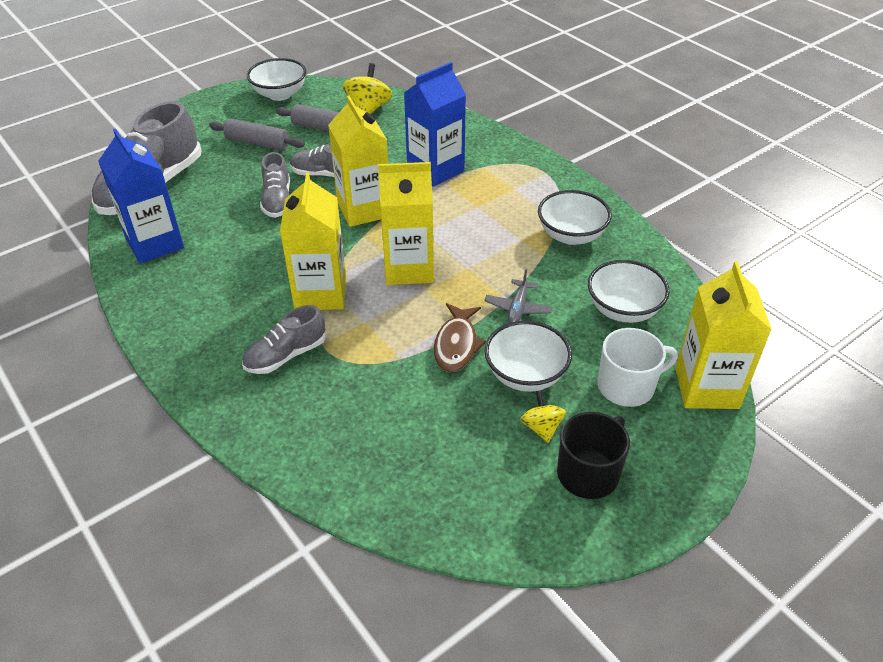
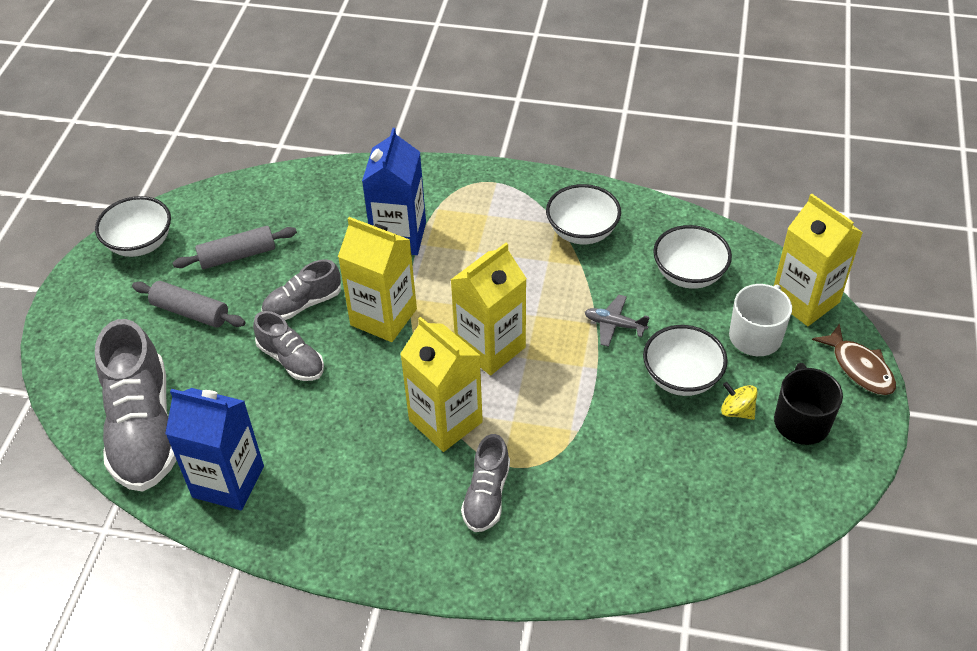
camera: 40 degrees left, 5 degrees up
(258, 143) = (190, 312): grey rolling pin -> grey rolling pin turned 45 degrees clockwise
(368, 109) = (256, 208): yellow spinning top -> none
(456, 345) = (606, 389): brown fish -> brown fish (859, 367)
(518, 308) = (614, 325): grey plane -> grey plane turned 135 degrees clockwise

